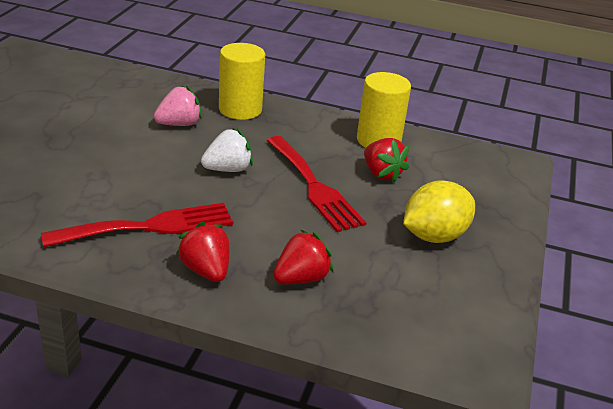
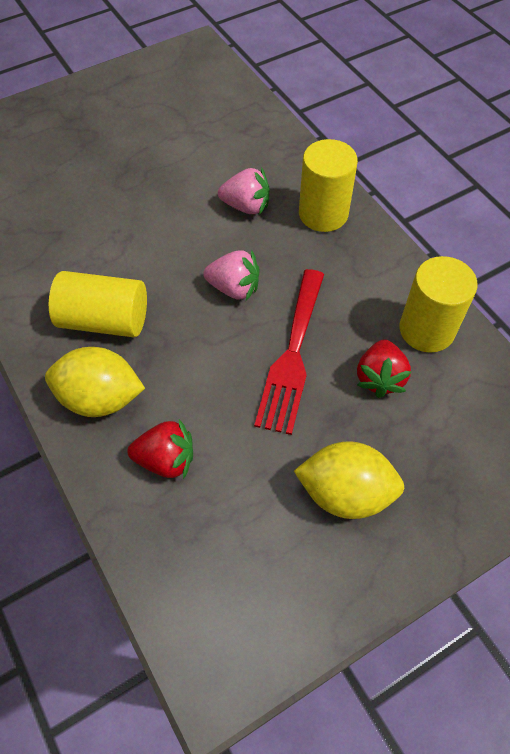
camera: 45 degrees right, 25 degrees up
(149, 226) = (104, 320): red fork -> yellow cylinder
(206, 270) = (100, 398): red strawberry -> yellow lemon
(228, 169) = (234, 288): white strawberry -> pink strawberry

